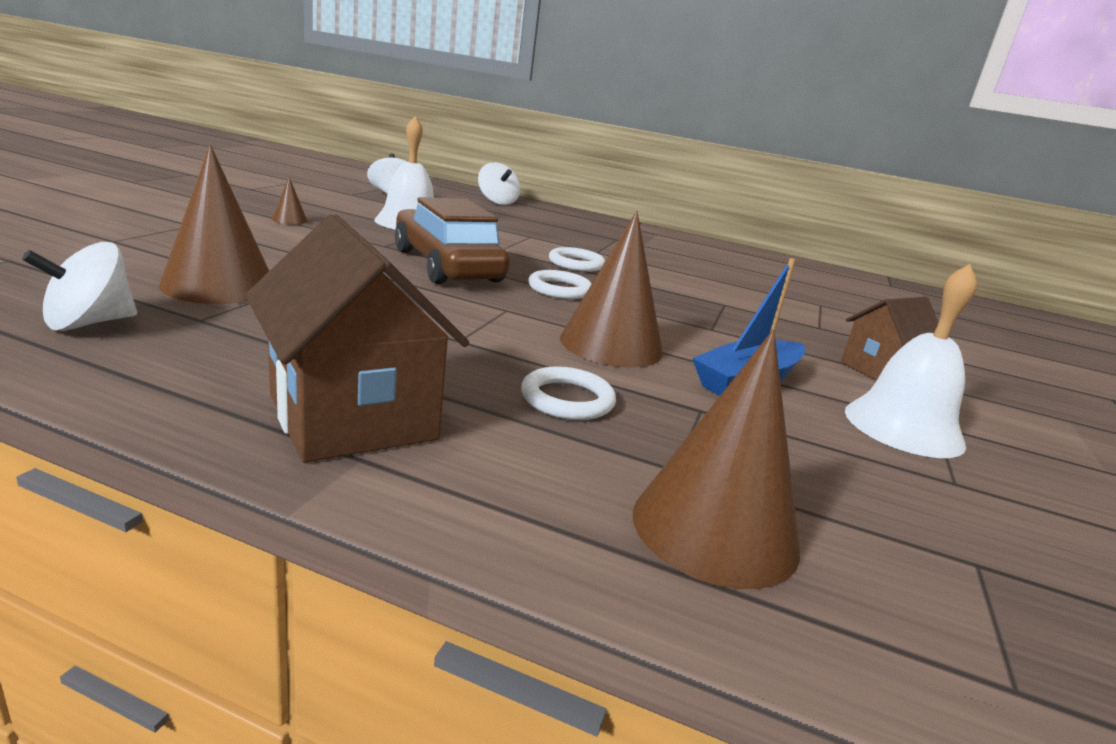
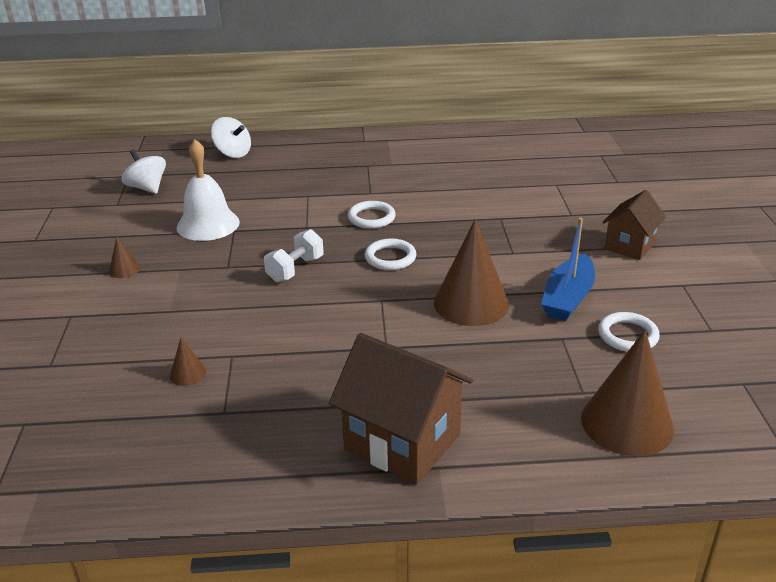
camera: 20 degrees left, 10 degrees up
(89, 323) = (170, 451): white spinning top -> none
(219, 285) = (188, 374): brown cone -> brown cone, size x0.43
(447, 266) = (295, 269): brown car -> white dumbbell
(567, 399) = (490, 368): white ring -> white ring (627, 335)
(903, 427) = (667, 296): white bell -> none

